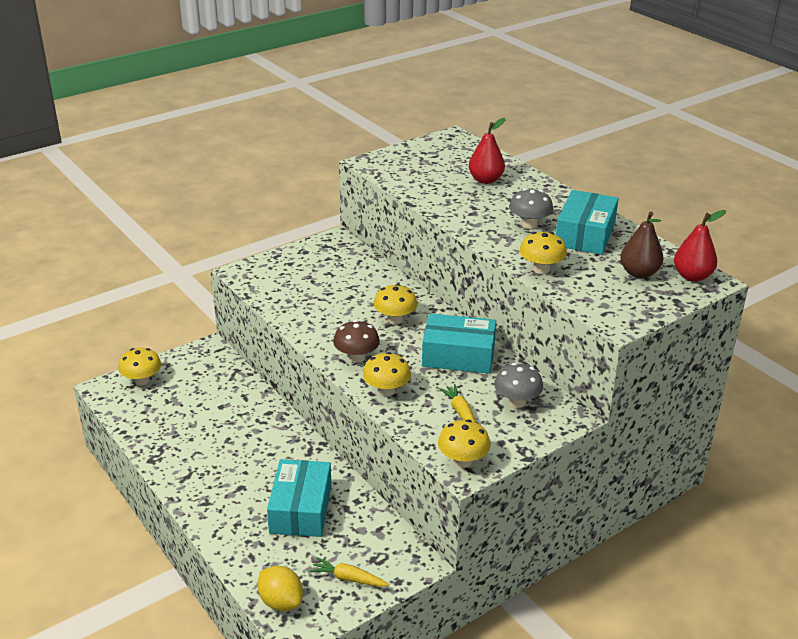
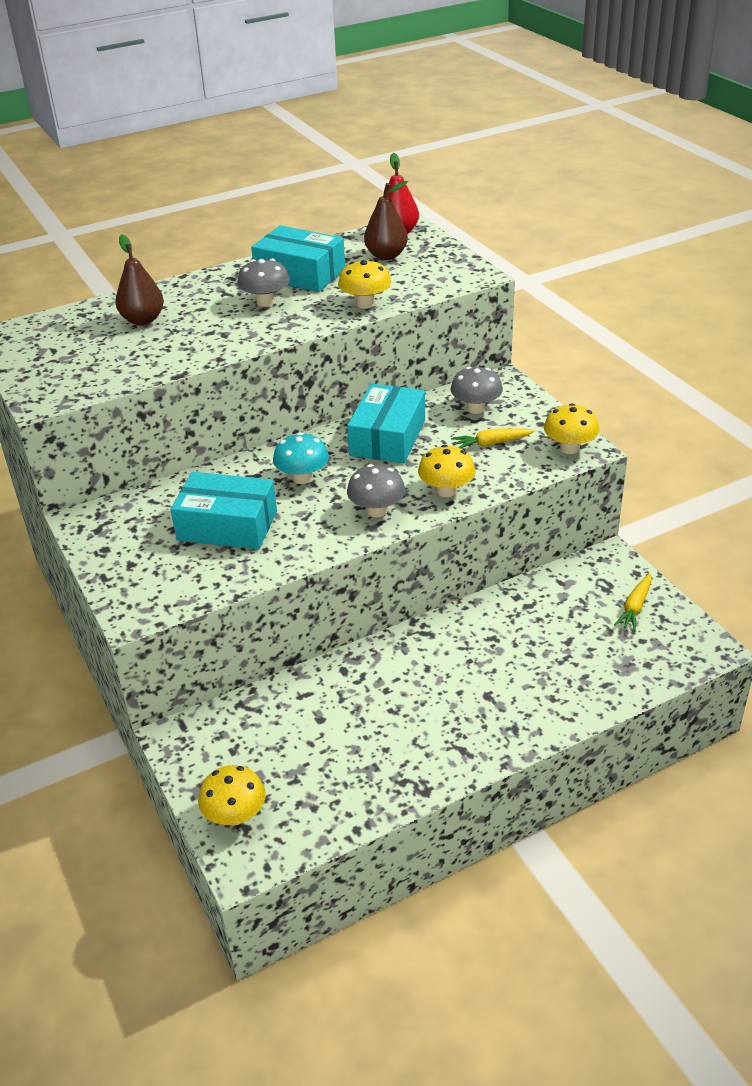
camera: 80 degrees left, 5 degrees up
(281, 602) = (672, 659): yellow lemon -> none
(301, 509) = (529, 642): turquoise box -> turquoise box (227, 525)
(356, 357) = (377, 510): brown mushroom -> grey mushroom
(395, 319) = (302, 477): yellow mushroom -> turquoise mushroom
(485, 180) = (143, 320): red pear -> brown pear

